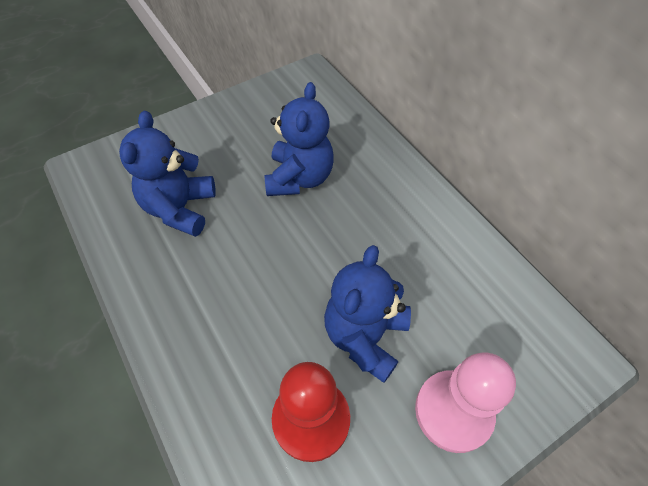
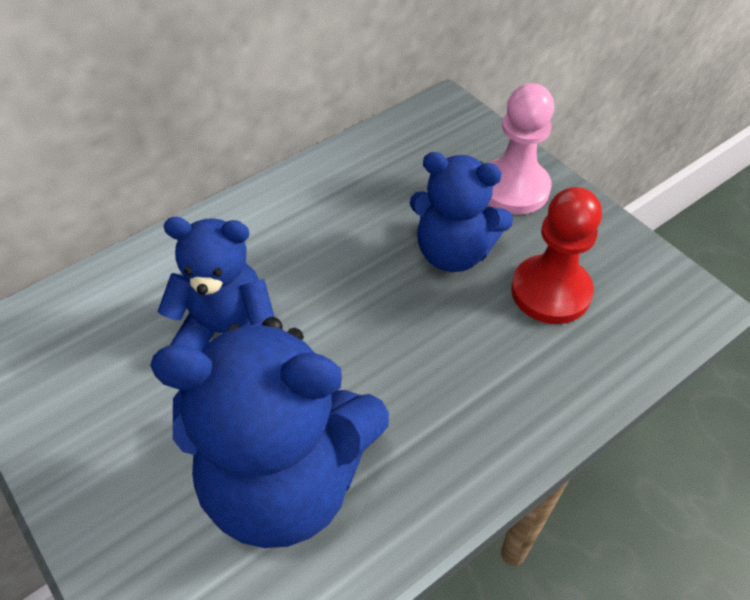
camera: 95 degrees left, 5 degrees down
(180, 208) = (285, 481): blue teddy bear -> blue teddy bear, size x1.61

